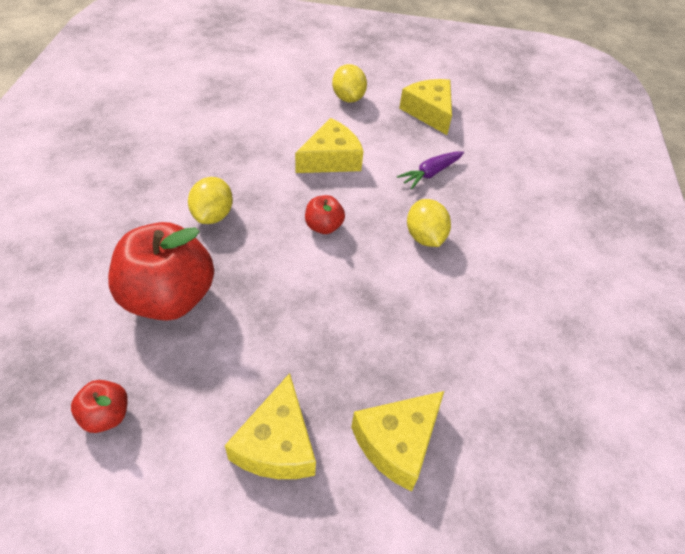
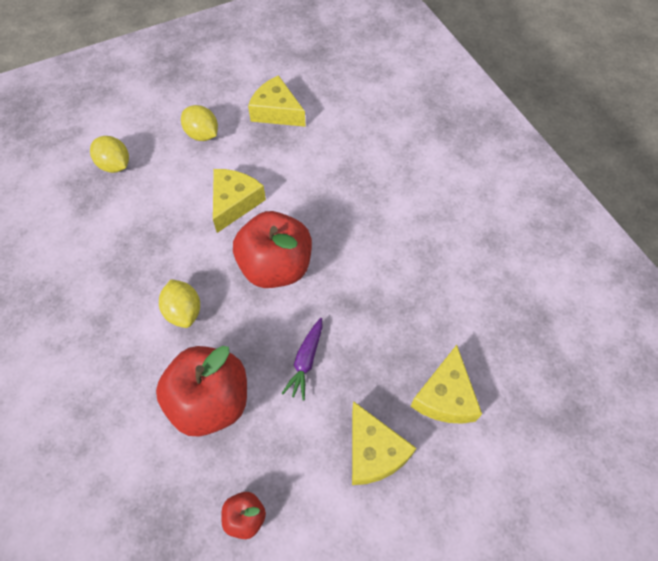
camera: 30 degrees left, 10 degrees up
(323, 226) = (276, 267): red apple -> red apple, size x2.16
(425, 237) = (353, 229): yellow lemon -> yellow lemon (115, 165)
(430, 173) = (318, 170): purple carrot -> purple carrot (305, 361)

